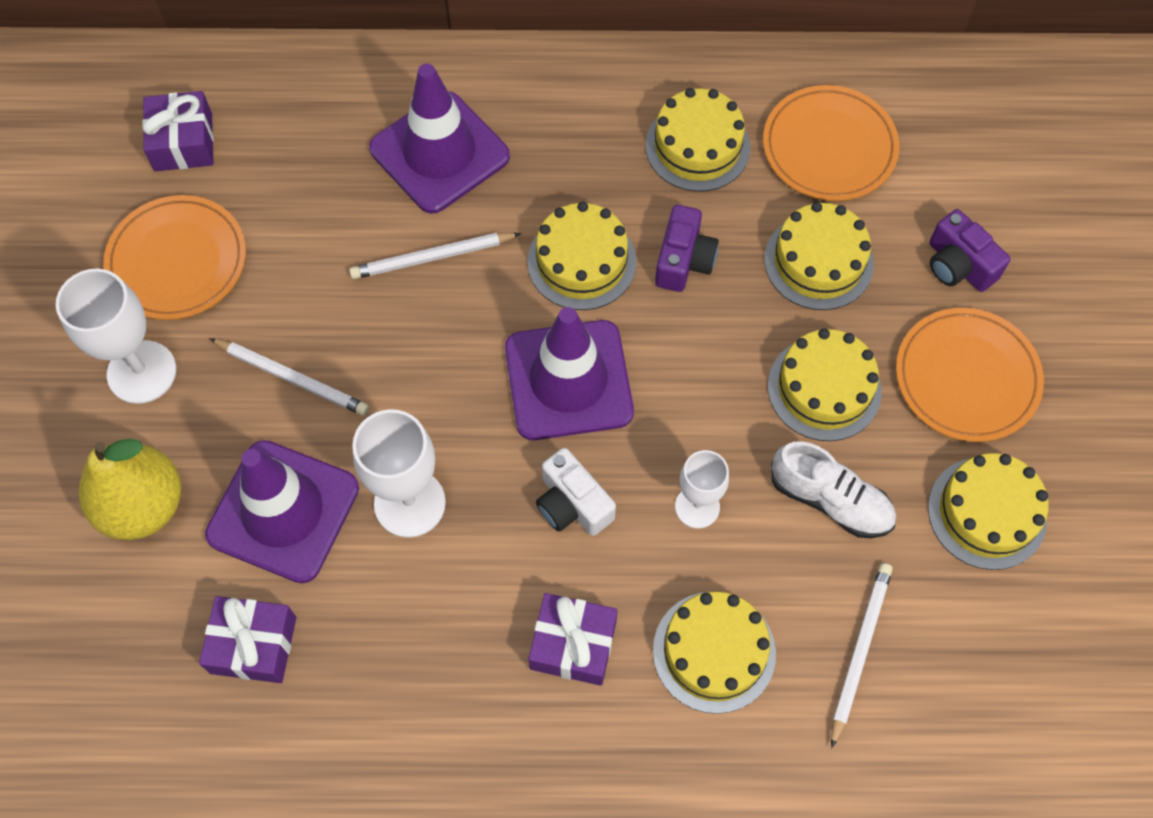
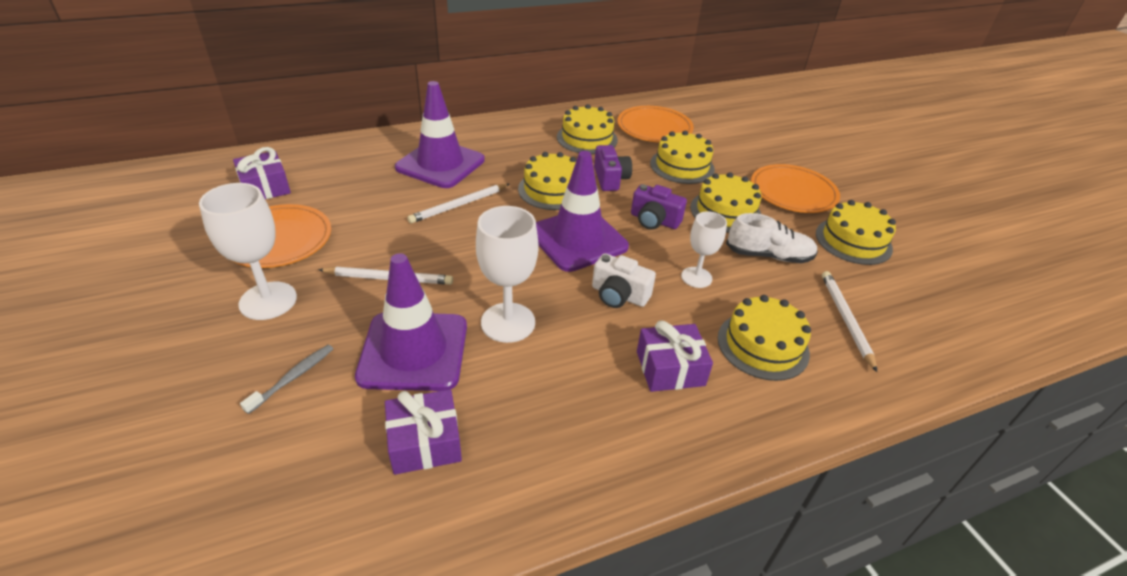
camera: 25 degrees left, 25 degrees down
(143, 505) = (293, 377): yellow pear -> grey toothbrush
(958, 265) = (751, 155): purple camera -> purple camera (654, 220)

